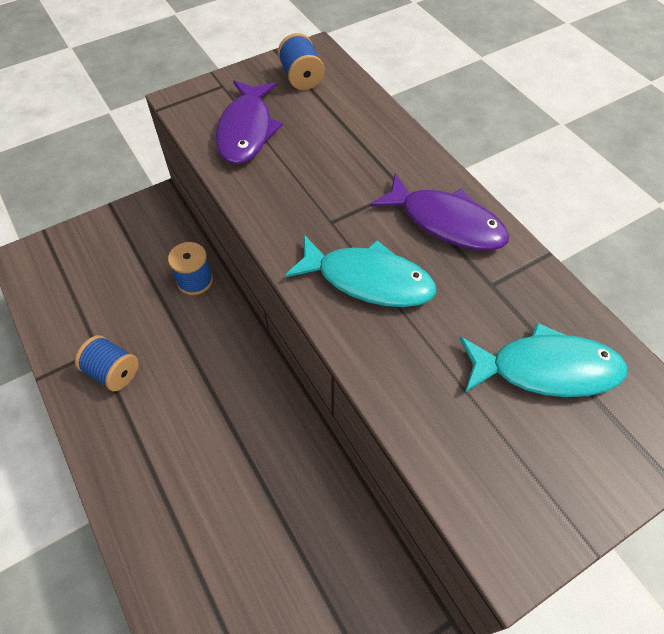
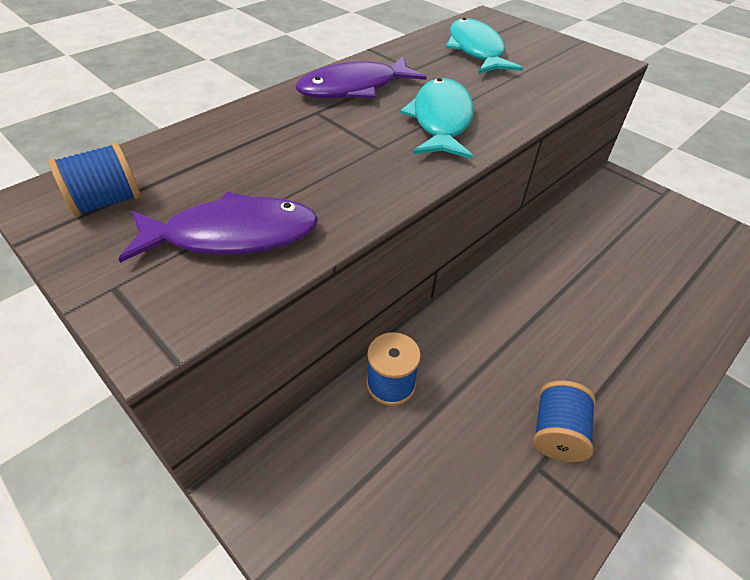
camera: 105 degrees left, 10 degrees down
(446, 222) = (354, 88): purple fish -> purple fish turned 135 degrees counterclockwise

